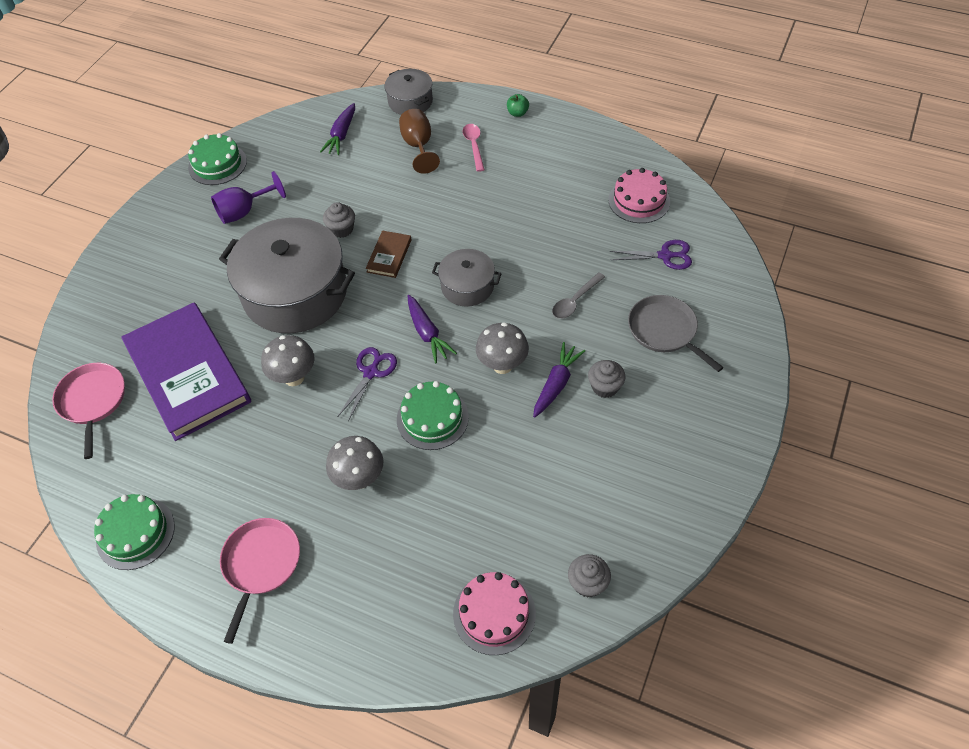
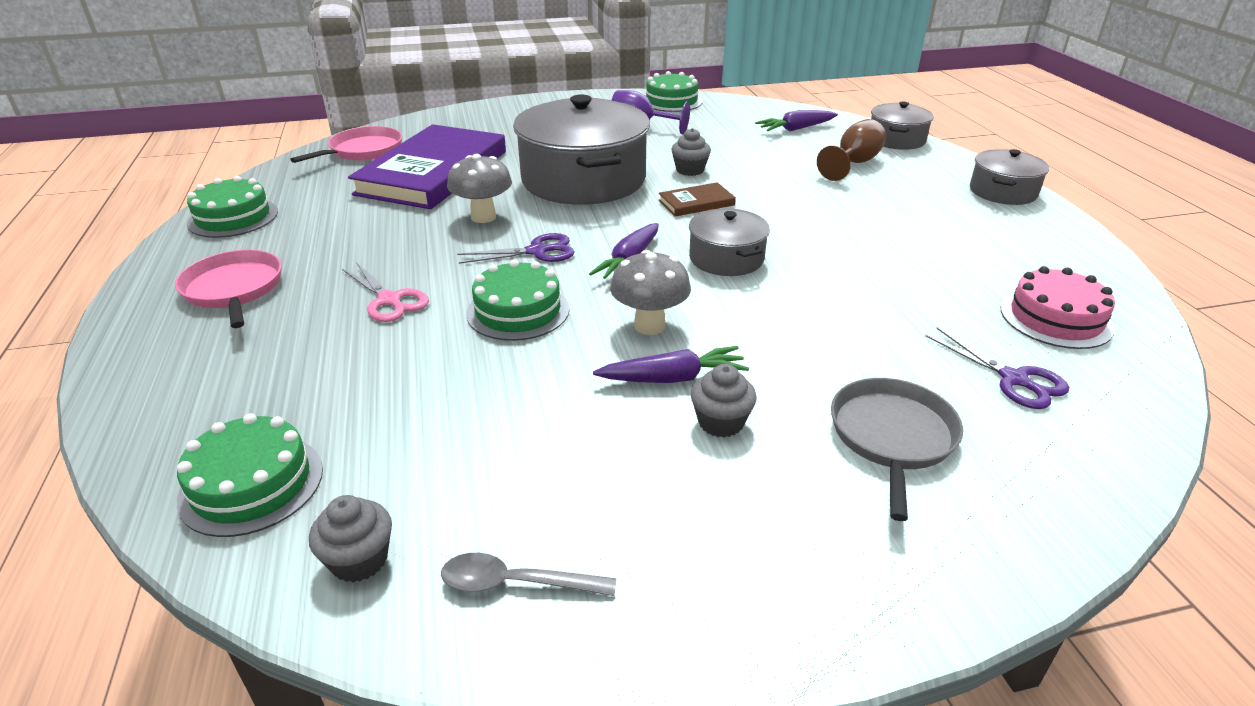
camera: 50 degrees right, 20 degrees down
(261, 564) = (234, 289): pink pan -> pink pan turned 90 degrees counterclockwise
(359, 479) = (389, 300): grey mushroom -> pink scissors
(474, 146) = (911, 188): pink spoon -> none
(494, 613) = (251, 484): pink cake -> green cake
(517, 113) = (1003, 192): green apple -> grey pot
(575, 301) = (819, 337): grey spoon -> grey spoon (515, 583)

